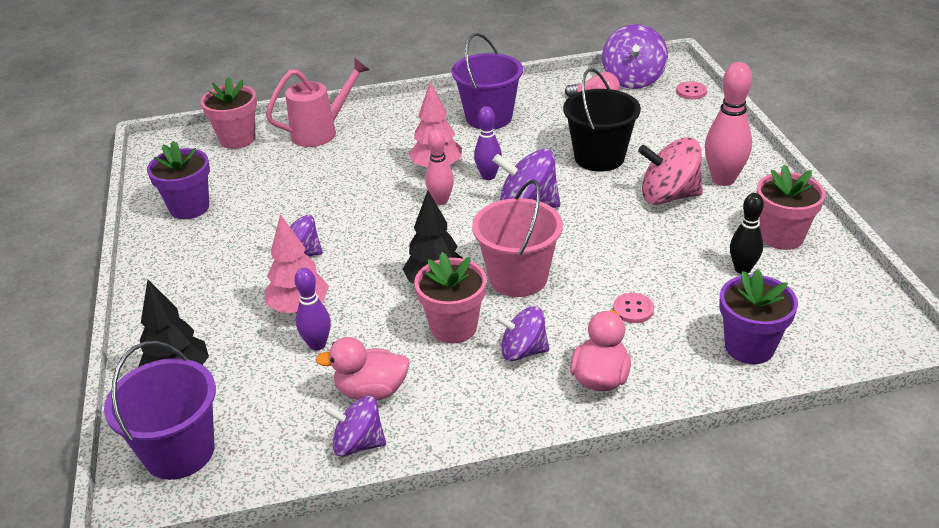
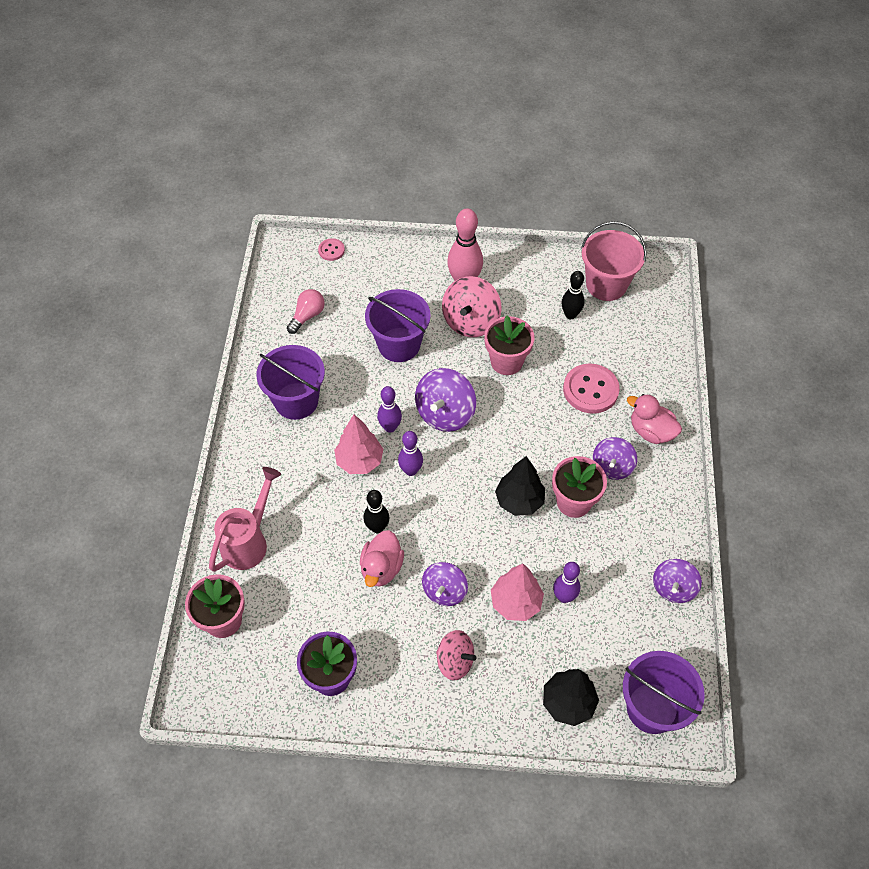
camera: 75 degrees left, 20 degrees up
(218, 279) = (455, 661): none -> pink spinning top
(322, 131) = (249, 541): pink watering can -> pink watering can turned 45 degrees clockwise
(362, 196) = (377, 527): none -> black bowling pin
(371, 391) = (625, 570): pink duck -> pink duck (381, 568)
(441, 201) = (411, 470): pink bowling pin -> purple bowling pin
(518, 278) = (532, 446): pink bucket -> pink bucket (606, 285)
(599, 157) = (399, 345): black bucket -> purple bucket
(633, 79) = (289, 279): purple spinning top -> none
(633, 309) = (590, 390): pink button -> pink button, size x1.92
(749, 347) = (646, 343): purple flower pot -> none
(781, 236) = (544, 279): pink flower pot -> pink flower pot (506, 362)

